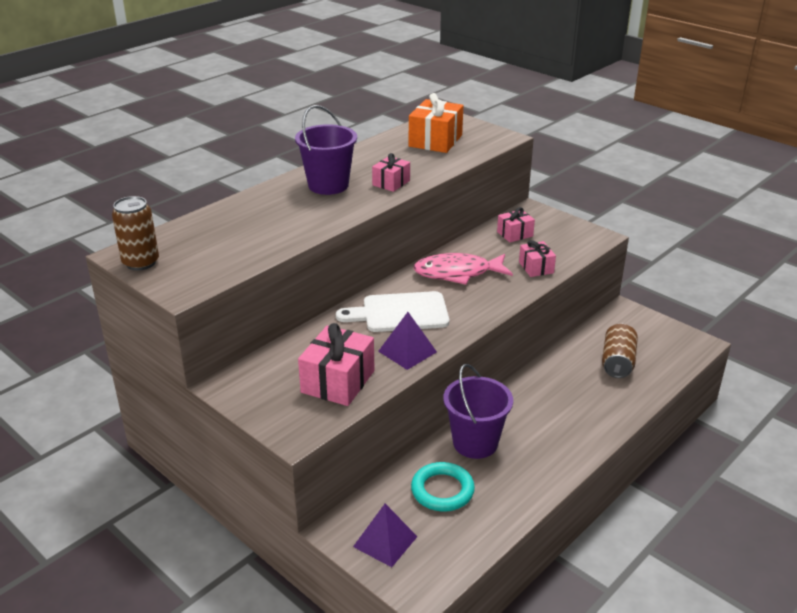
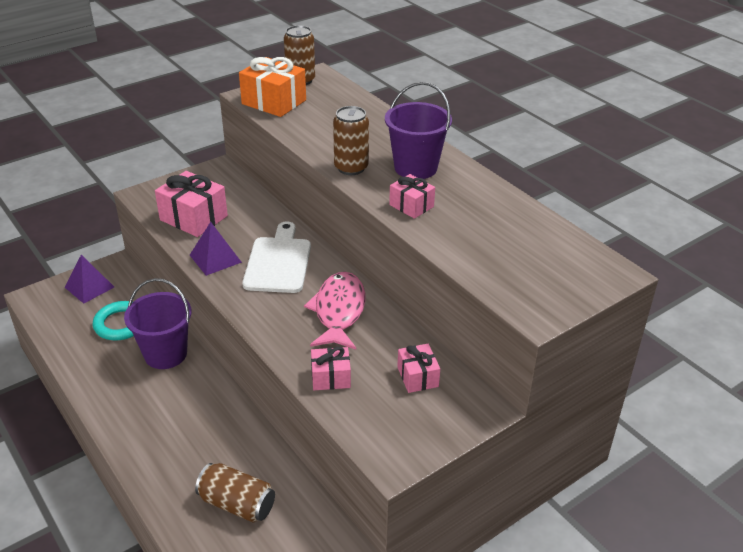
camera: 100 degrees right, 5 degrees up
(337, 213) = (351, 168): none -> brown can
(435, 141) = (528, 252): orange gift -> orange gift (274, 102)

